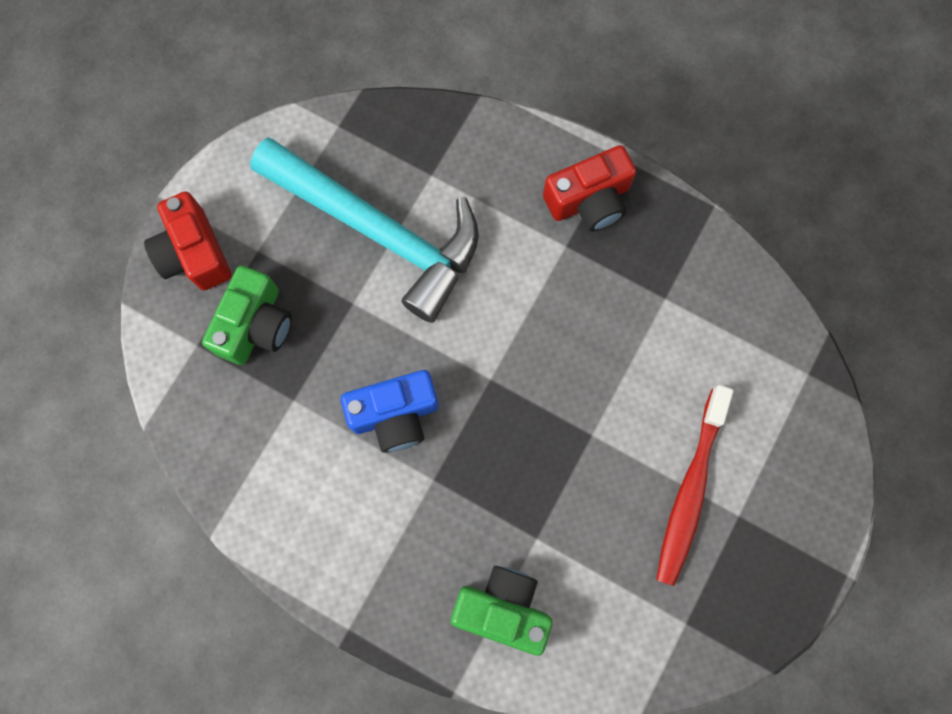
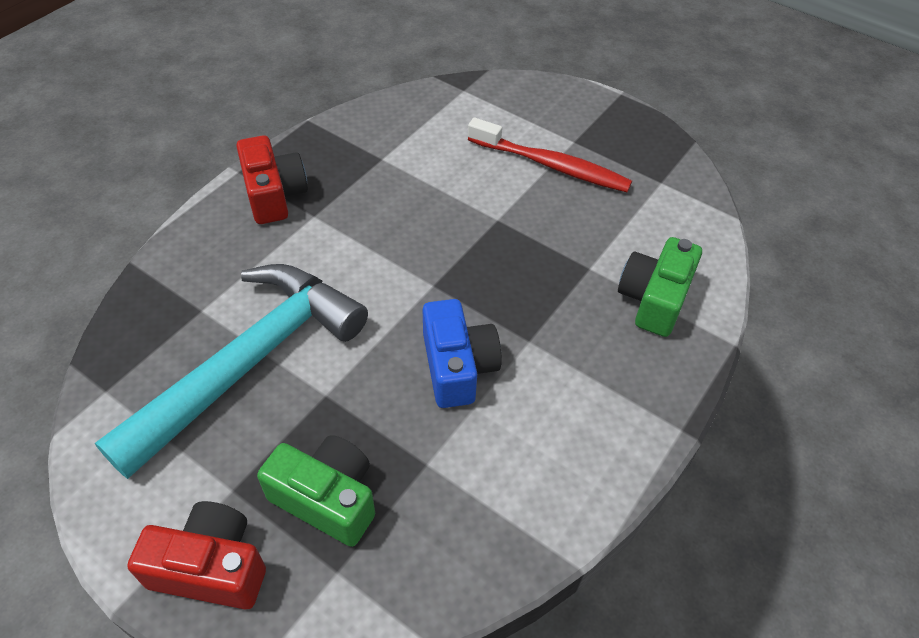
camera: 85 degrees left, 25 degrees down
(194, 253) = (211, 567): red camera -> red camera turned 150 degrees counterclockwise

